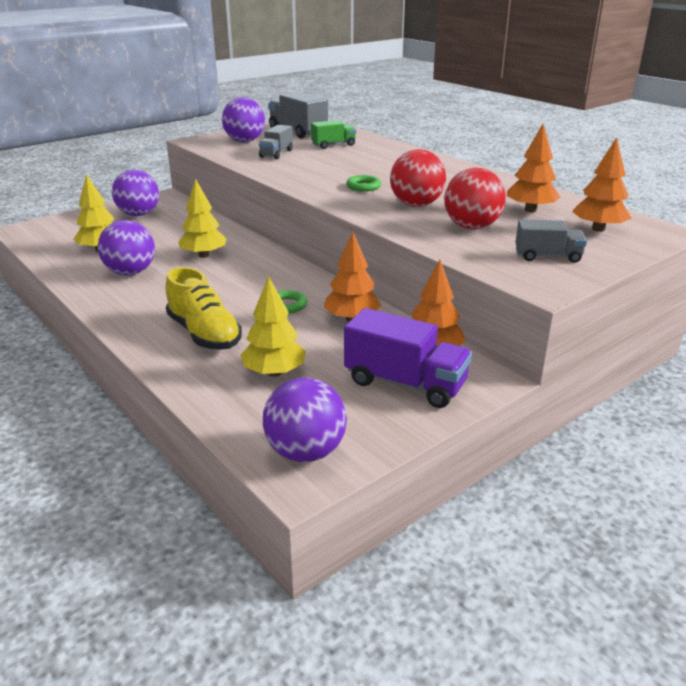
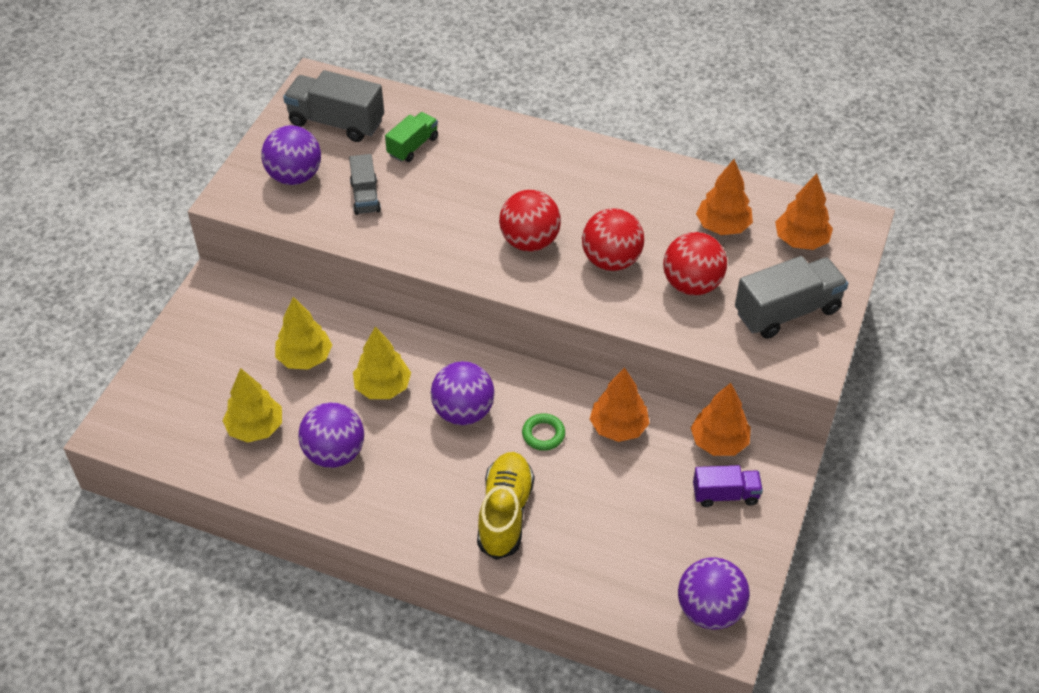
camera: 30 degrees left, 20 degrees up
(139, 214) = (223, 338): purple ball -> purple ball (463, 412)
(204, 334) = (505, 513): yellow shoe -> yellow shoe turned 105 degrees counterclockwise
(274, 372) = (611, 534): yellow tree -> yellow tree (305, 358)
(363, 187) = (529, 241): green ring -> red ball
(405, 383) = (725, 495): purple truck -> purple truck, size x0.60
(547, 256) = (787, 311): grey truck -> grey truck, size x1.67

